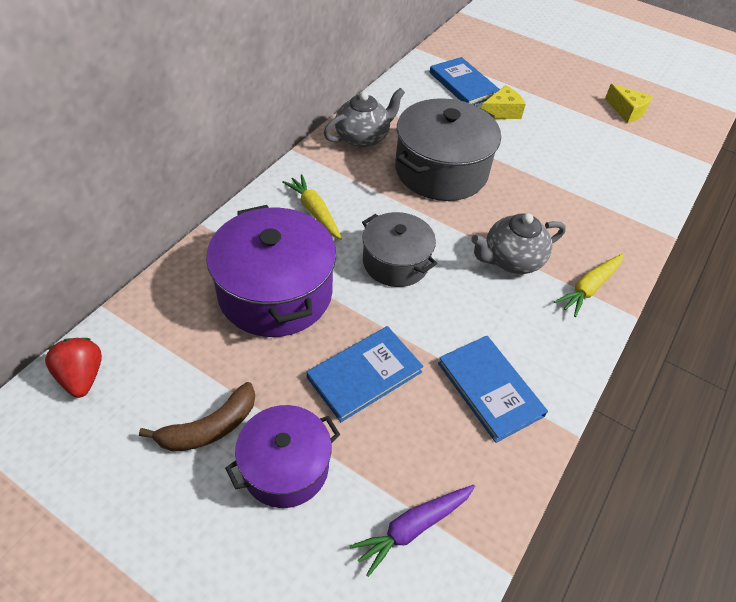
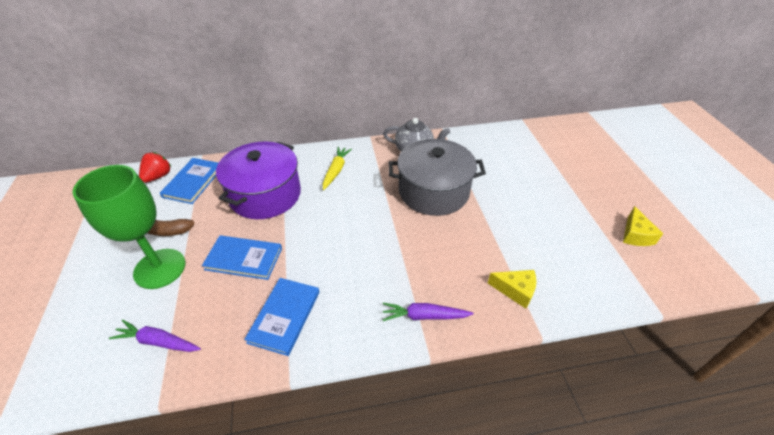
camera: 50 degrees right, 5 degrees down
(285, 467) = (160, 268): purple pot -> green goblet
(395, 262) = (337, 220): grey pot -> none
(463, 84) = (523, 154): blue book -> blue book (193, 182)
(501, 112) = (526, 182): yellow cheese -> yellow cheese (515, 290)
(511, 260) = (400, 264): grey teapot -> none
(589, 288) = (424, 316): yellow carrot -> purple carrot

